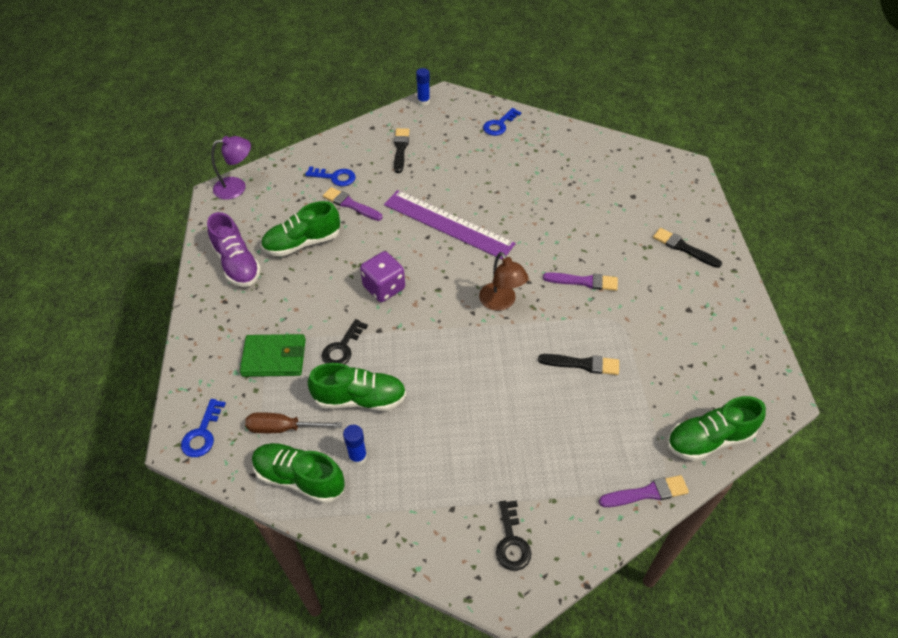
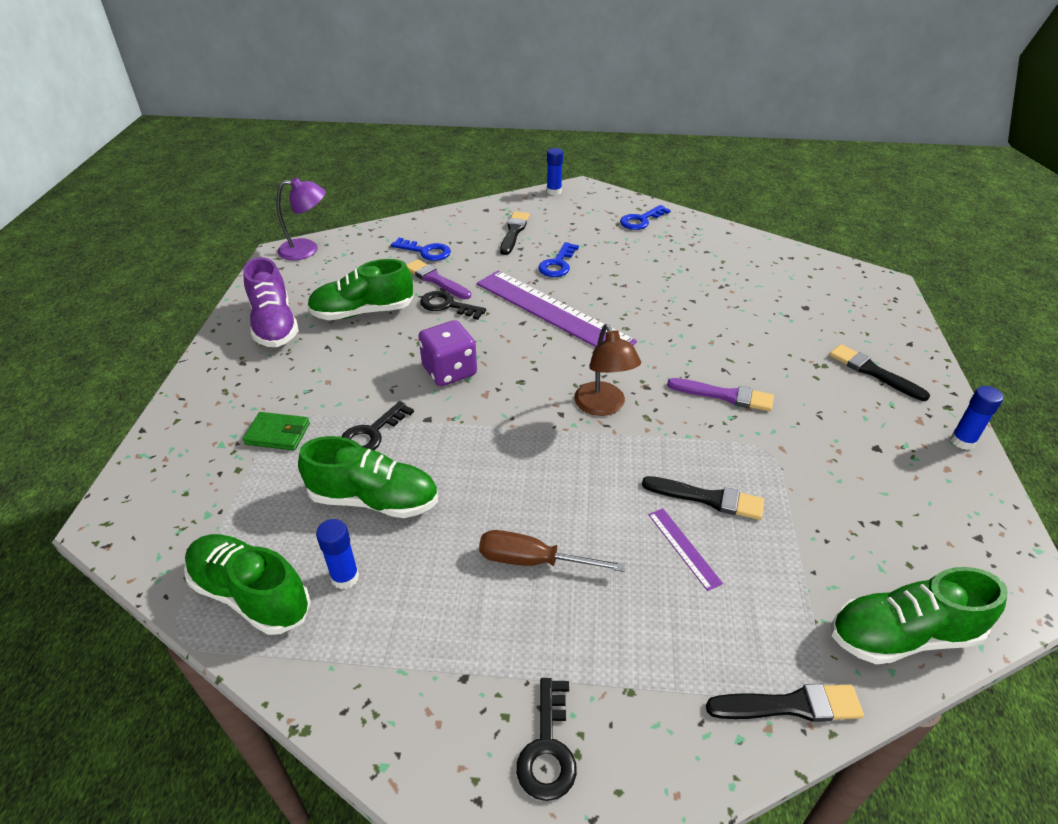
camera: 10 degrees right, 10 degrees down
(202, 433) = (144, 514): blue key -> blue key (557, 264)
(274, 358) = (278, 434): green wallet -> green wallet, size x0.65
(283, 428) = (255, 523): brown screwdriver -> brown screwdriver (532, 561)
(366, 228) = (447, 305): none -> black key
(572, 402) = (683, 548): none -> purple ruler
(647, 493) = (790, 705): purple brush -> black brush
(743, 296) = (962, 441): none -> blue glue stick

